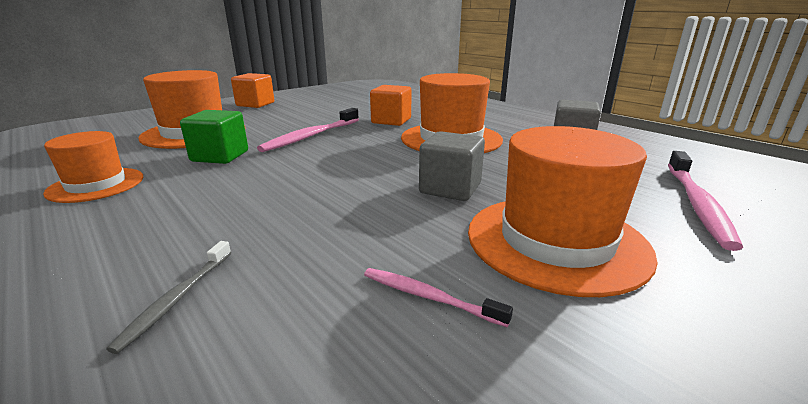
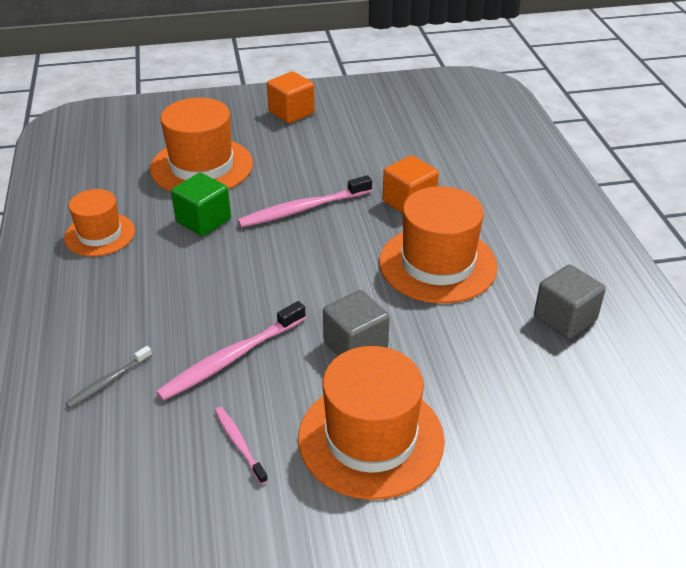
camera: 30 degrees right, 15 degrees up
(697, 204) = (549, 456): pink toothbrush -> pink toothbrush (230, 358)

